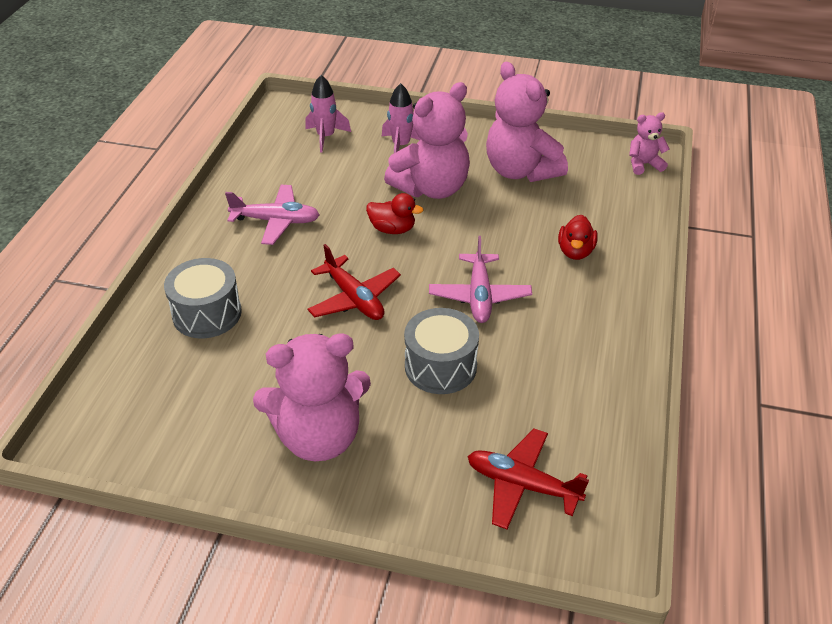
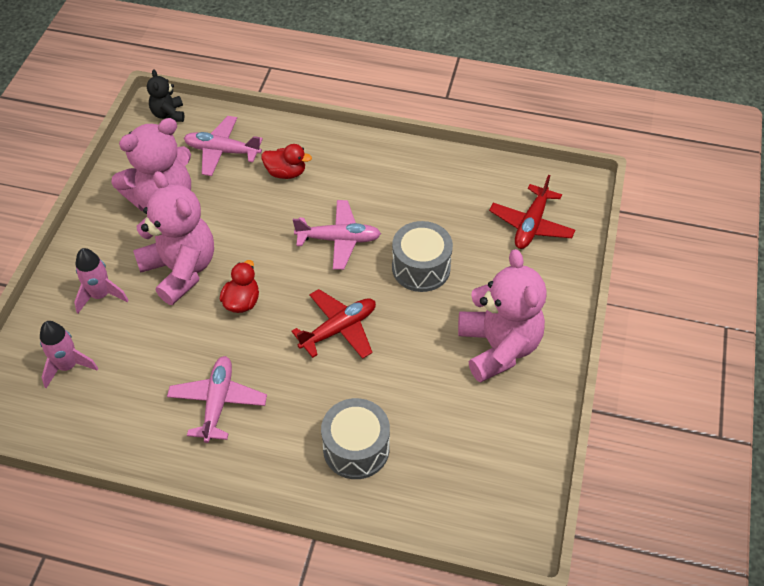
camera: 90 degrees left, 10 degrees up
(598, 204) = (222, 151): none -> pink plane
(643, 164) = (168, 114): pink teddy bear -> black teddy bear

